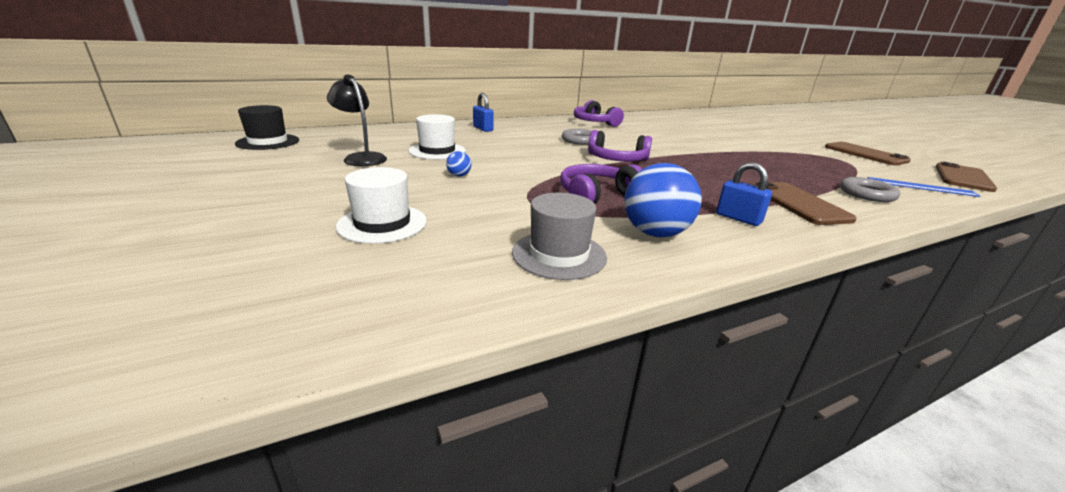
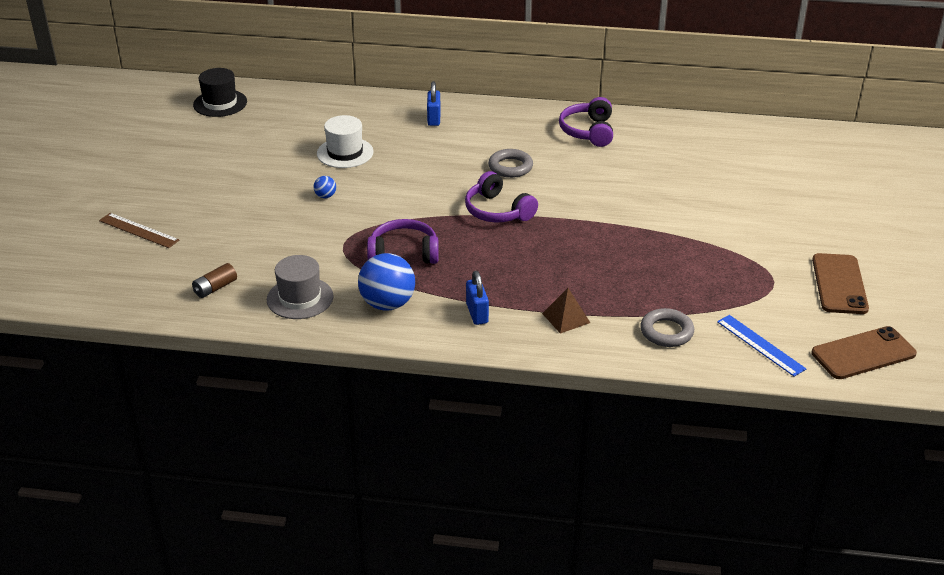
camera: 35 degrees right, 10 degrees up
(238, 246) = (138, 230): none -> brown ruler
(361, 158) = (273, 149): black lamp -> none
(382, 223) = (225, 236): white hat -> none
(432, 276) = (215, 288): none -> brown battery
(798, 203) = (566, 318): brown phone -> brown pyramid

